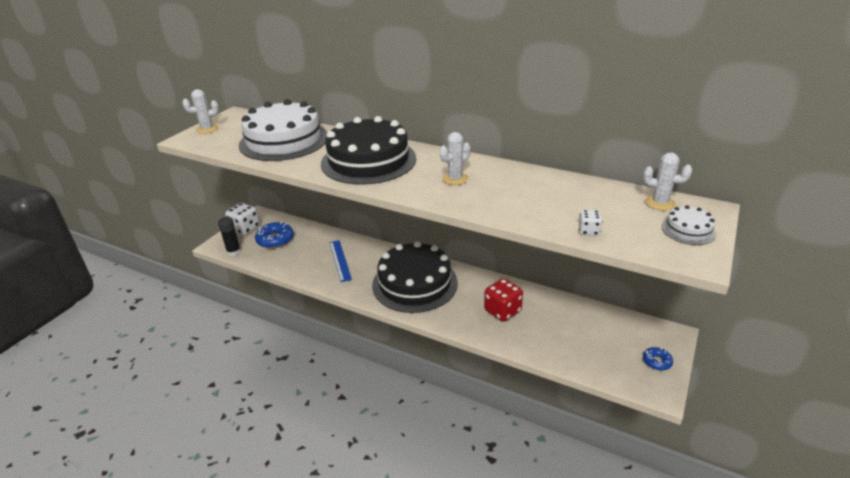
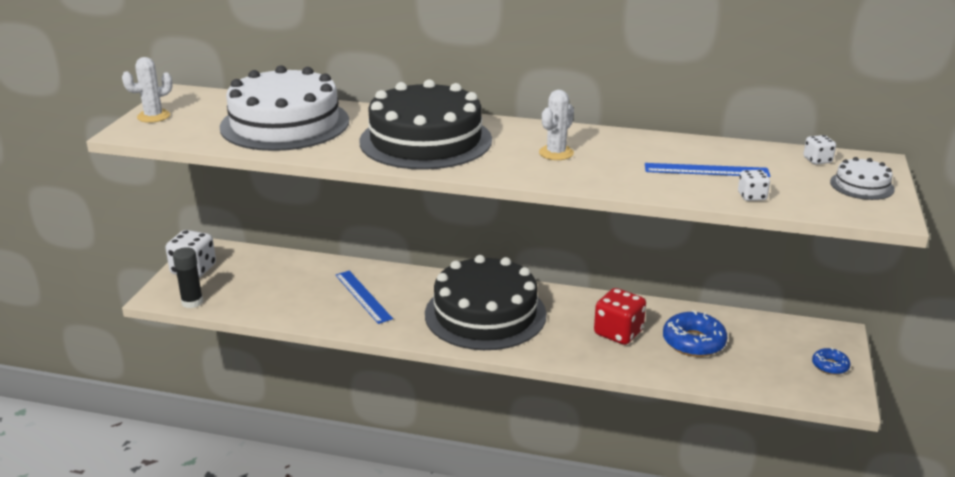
camera: 15 degrees left, 5 degrees down
(275, 240) = (250, 280): blue donut -> blue donut (693, 342)
(563, 204) = (706, 170): none -> blue ruler
(660, 203) = (817, 160): white cactus -> white dice

